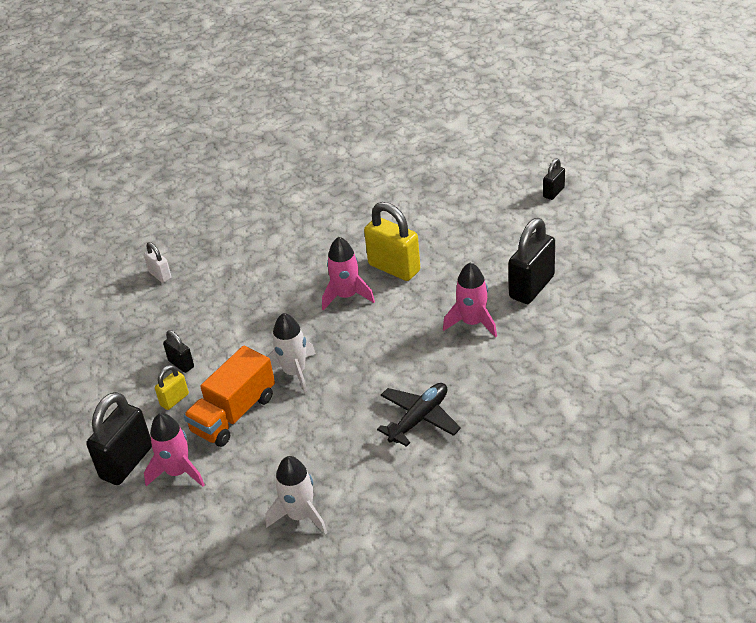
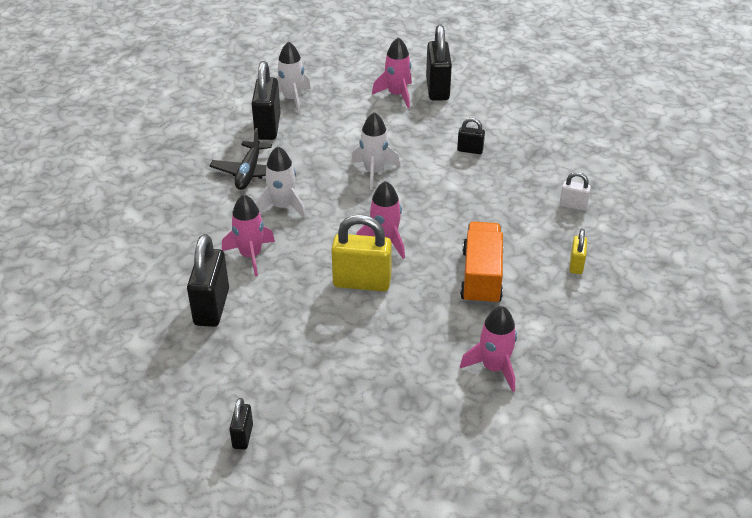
camera: 145 degrees right, 0 degrees up
(174, 400) = (447, 128): yellow padlock -> yellow padlock (576, 265)
(233, 414) = (393, 134): orange truck -> orange truck (481, 277)
(351, 181) = (494, 367): none -> pink rocket
(359, 479) = (268, 127): none -> black padlock
(411, 364) = (282, 206): none -> white rocket

